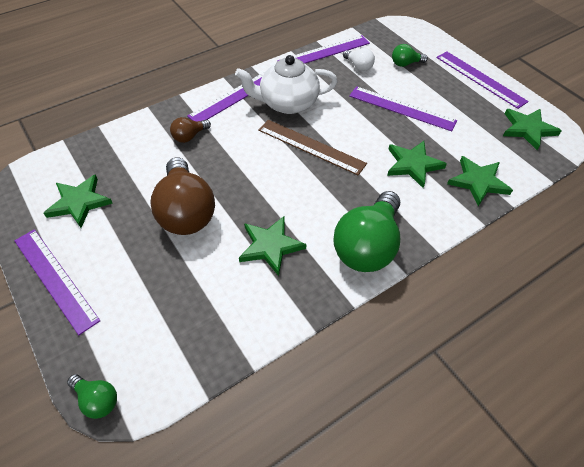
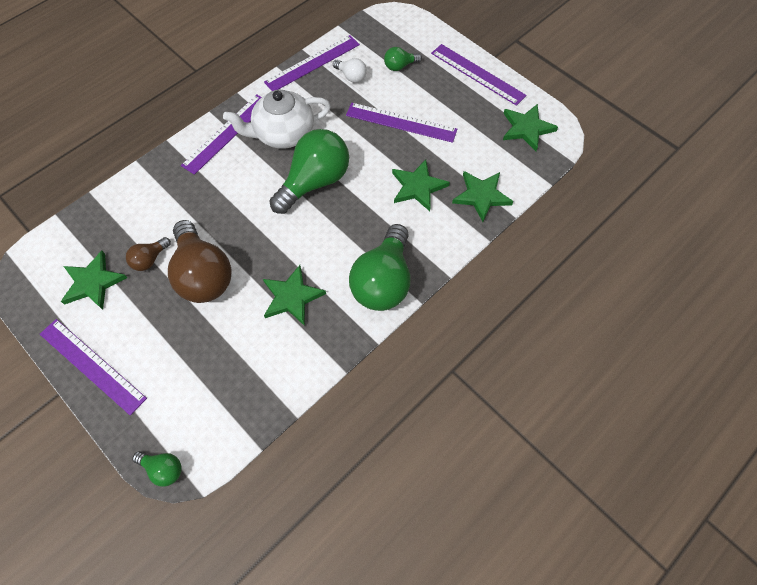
camera: 10 degrees left, 10 degrees up
(189, 136) = (188, 189): brown light bulb -> brown light bulb (149, 259)
(311, 146) = (315, 182): brown ruler -> green light bulb

